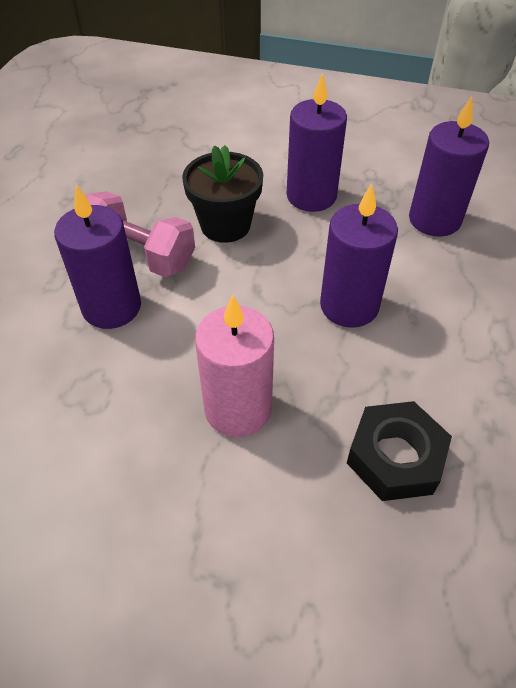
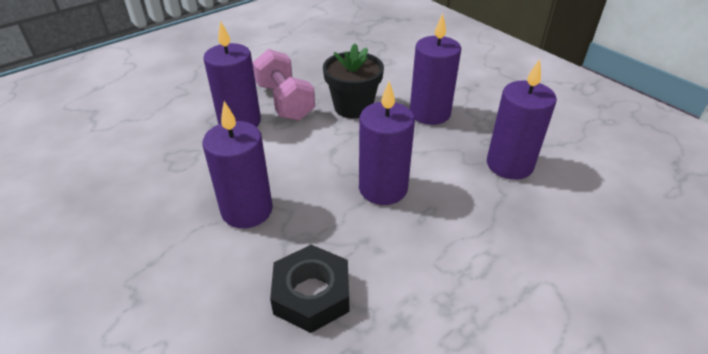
camera: 35 degrees right, 10 degrees down
(238, 409) = (247, 210): pink candle -> purple candle

